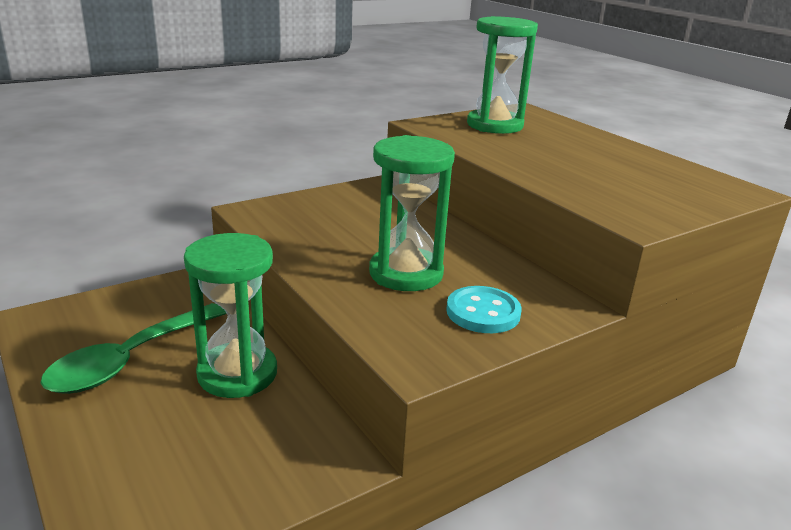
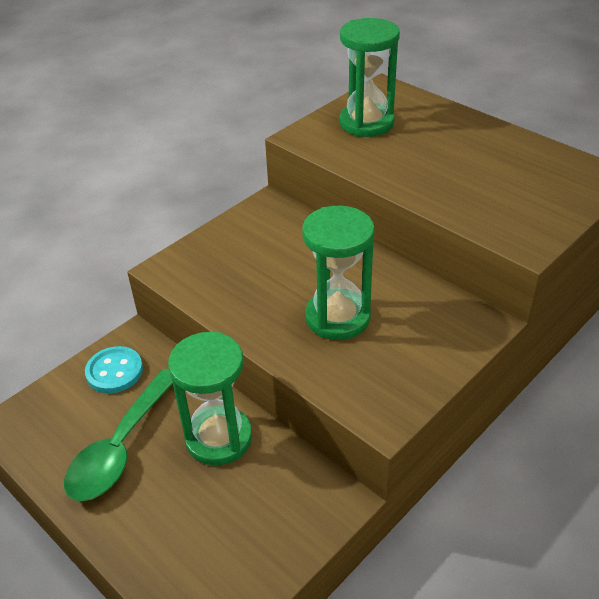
camera: 10 degrees left, 15 degrees up
(483, 312) = (416, 348): turquoise button -> turquoise button (114, 371)

